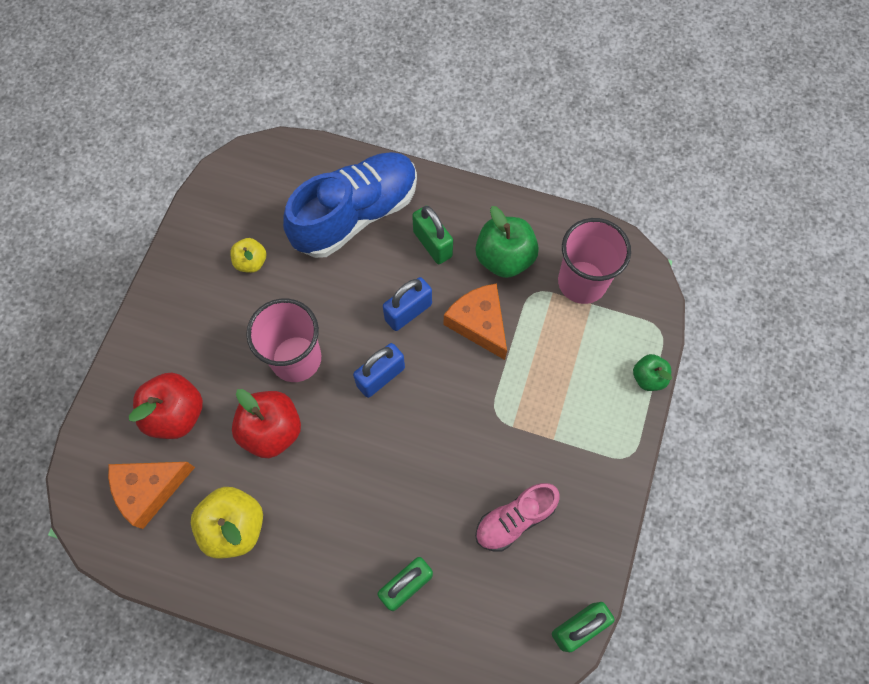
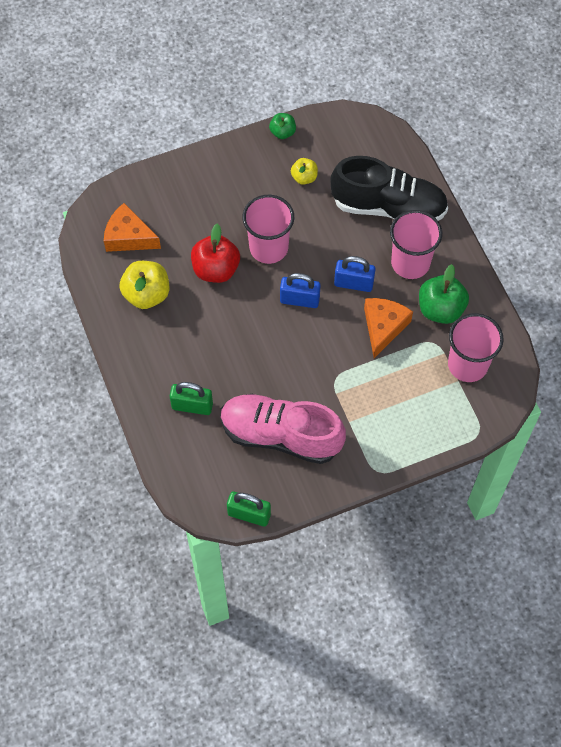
camera: 50 degrees right, 5 degrees down
(176, 414) = (181, 214): red apple -> none
(356, 214) = (388, 207): blue shoe -> black shoe
(432, 244) = (410, 263): green padlock -> pink cup
(514, 519) = (280, 435): pink shoe -> pink shoe, size x1.82
(648, 377) = (439, 447): green apple -> green apple (282, 132)

